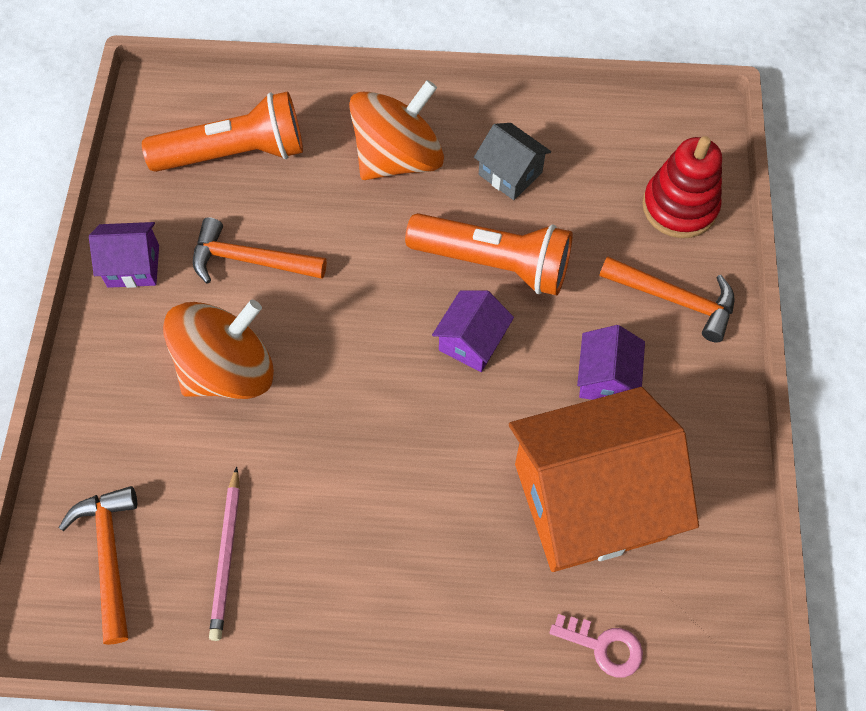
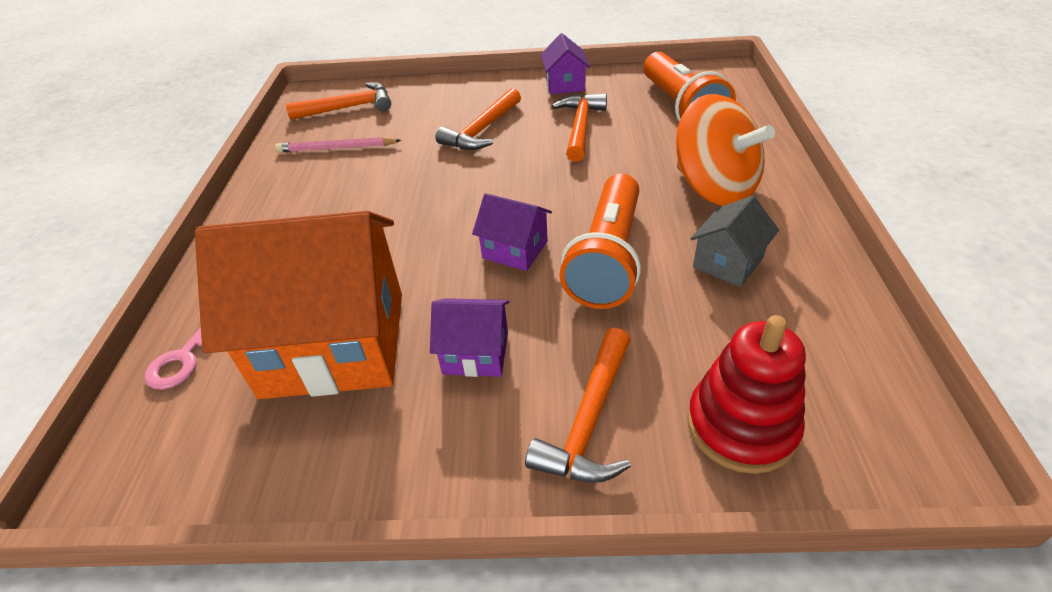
camera: 90 degrees right, 20 degrees down
(228, 370) = (482, 130): orange spinning top -> orange hammer
(589, 501) = (334, 343): orange house -> orange house turned 75 degrees counterclockwise

